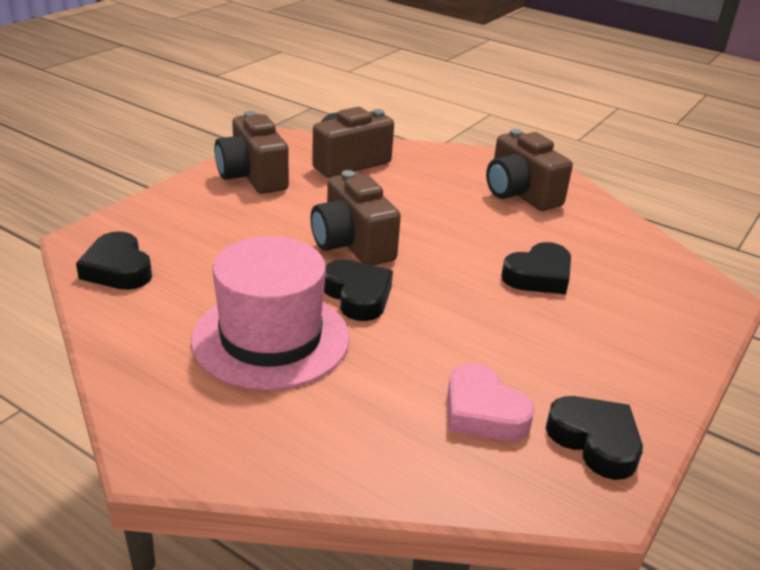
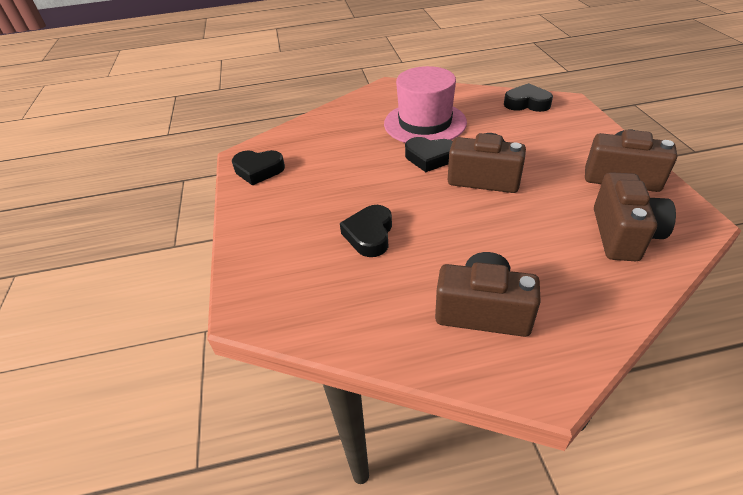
camera: 140 degrees right, 10 degrees up
(483, 412) = (312, 152): pink heart -> none

